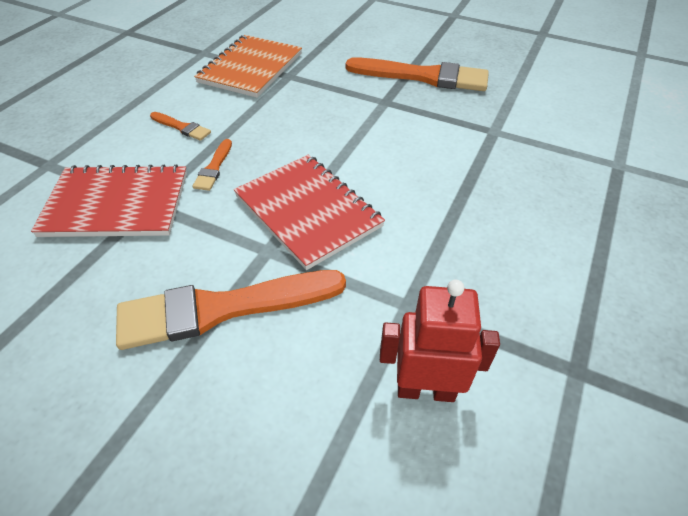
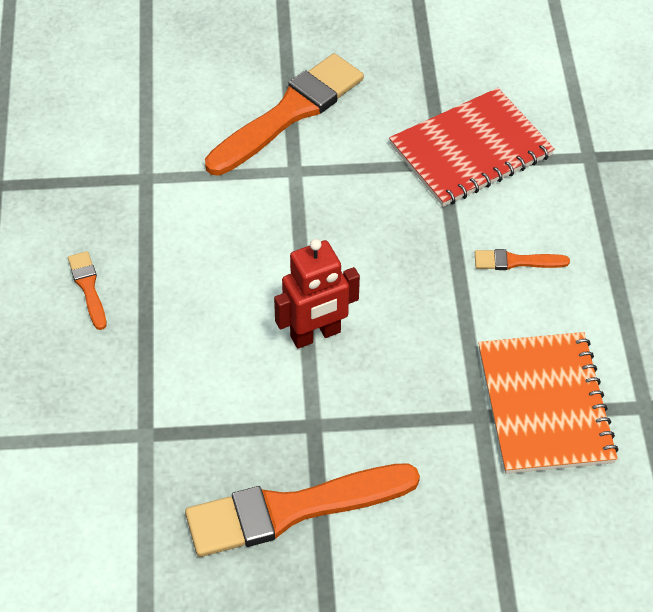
camera: 150 degrees right, 5 degrees up
(214, 168) = (424, 227): orange brush -> orange brush (88, 287)
(308, 211) = (289, 222): red notebook -> none
(425, 390) = (104, 126): red robot -> red robot (315, 335)

